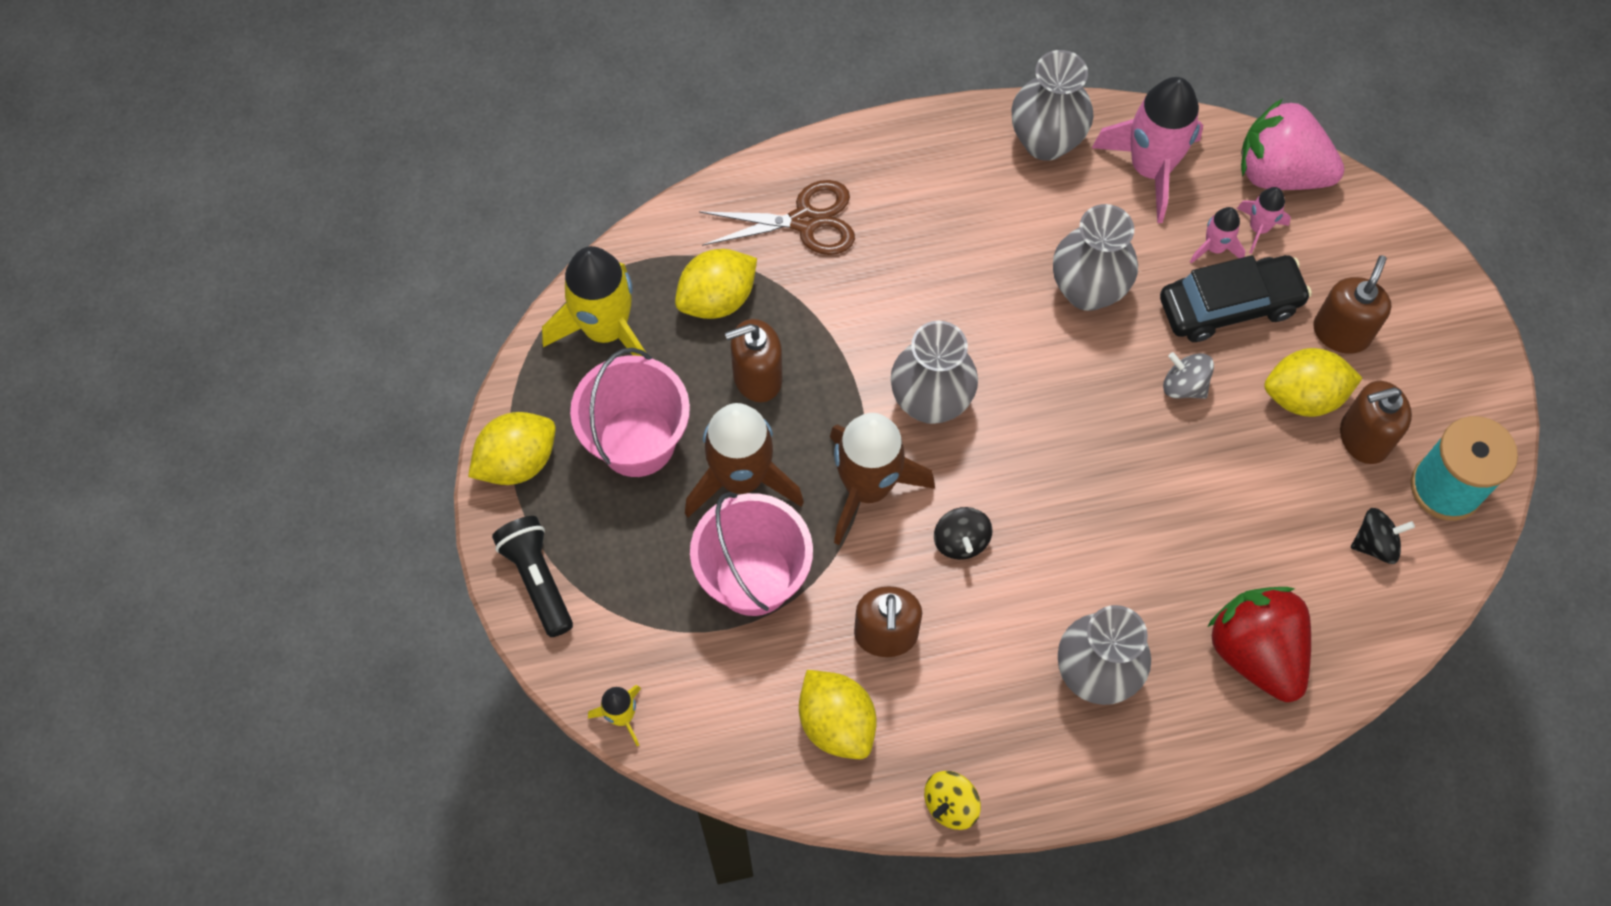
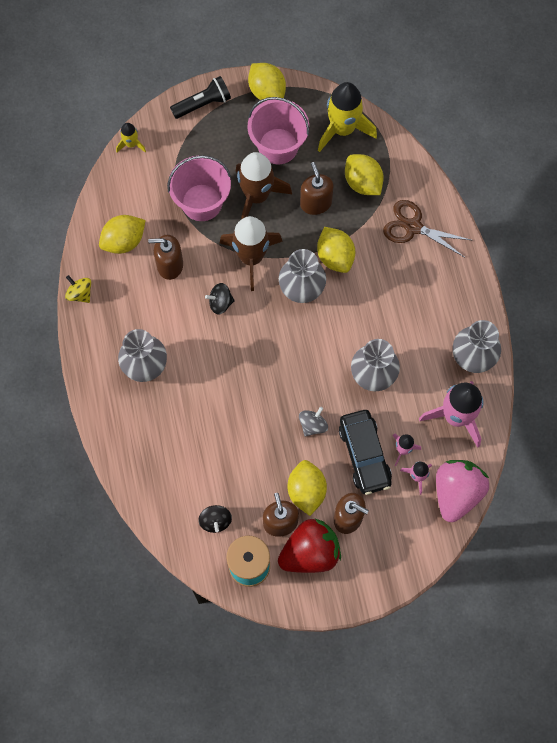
camera: 90 degrees right, 5 degrees up
(805, 221) = (413, 227): brown scissors -> brown scissors turned 120 degrees clockwise
(864, 346) = (335, 257): none -> yellow lemon
(1256, 652) = (154, 450): red strawberry -> red strawberry (310, 552)

